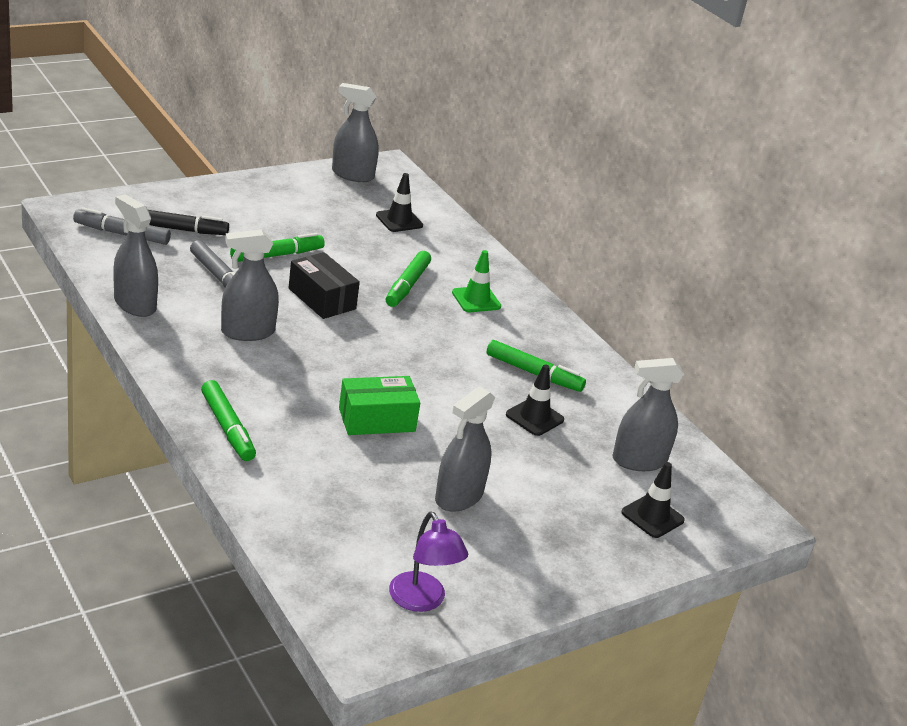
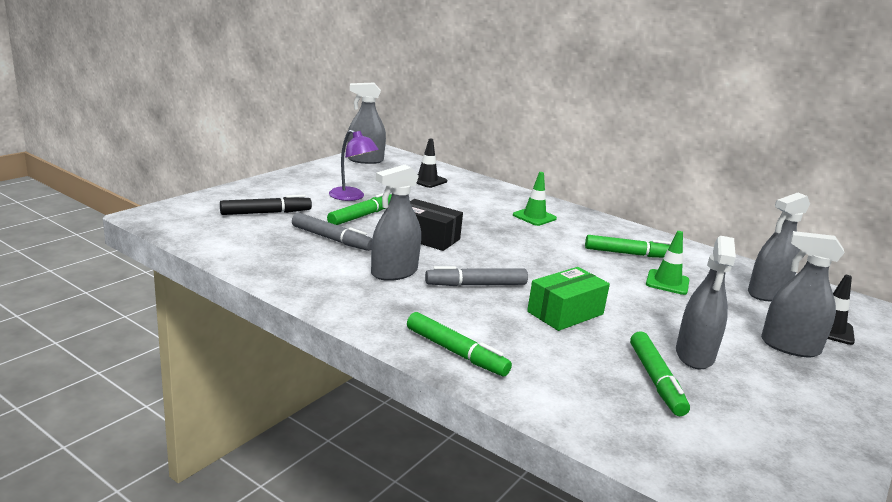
camera: 20 degrees left, 10 degrees down
(122, 234) = (218, 224): grey marker -> grey marker (476, 285)
(135, 304) = (277, 273): grey spray bottle -> grey spray bottle (790, 347)
(407, 285) = (478, 217): green marker -> green marker (656, 380)
(422, 601) = (784, 457): purple lamp -> purple lamp (351, 197)
(534, 417) = (667, 282): black traffic cone -> green traffic cone

